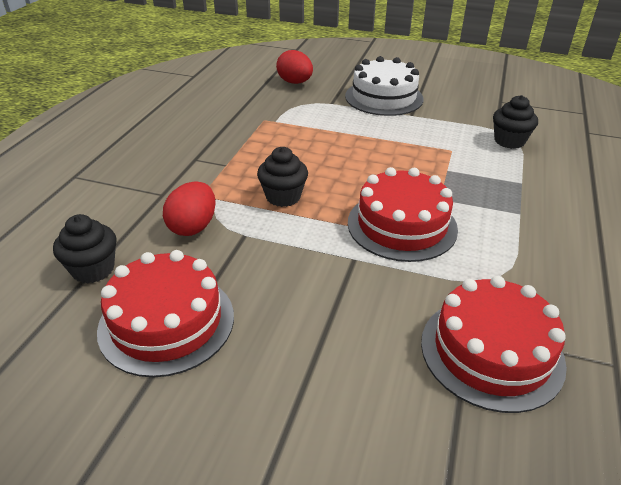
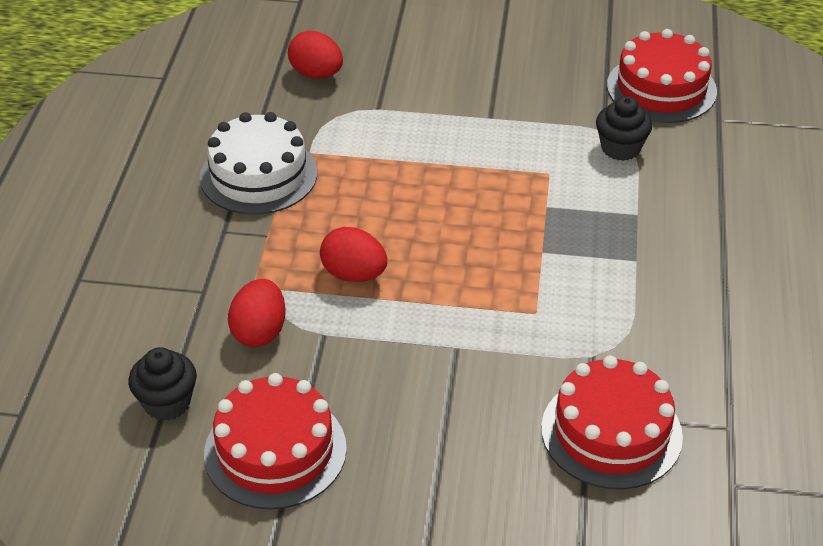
camera: 10 degrees left, 5 degrees up
(283, 197) = (354, 274): black cupcake -> red egg
(384, 97) = (448, 89): white cake -> white cake (258, 175)
(402, 225) = (502, 296): red cake -> red cake (661, 88)

